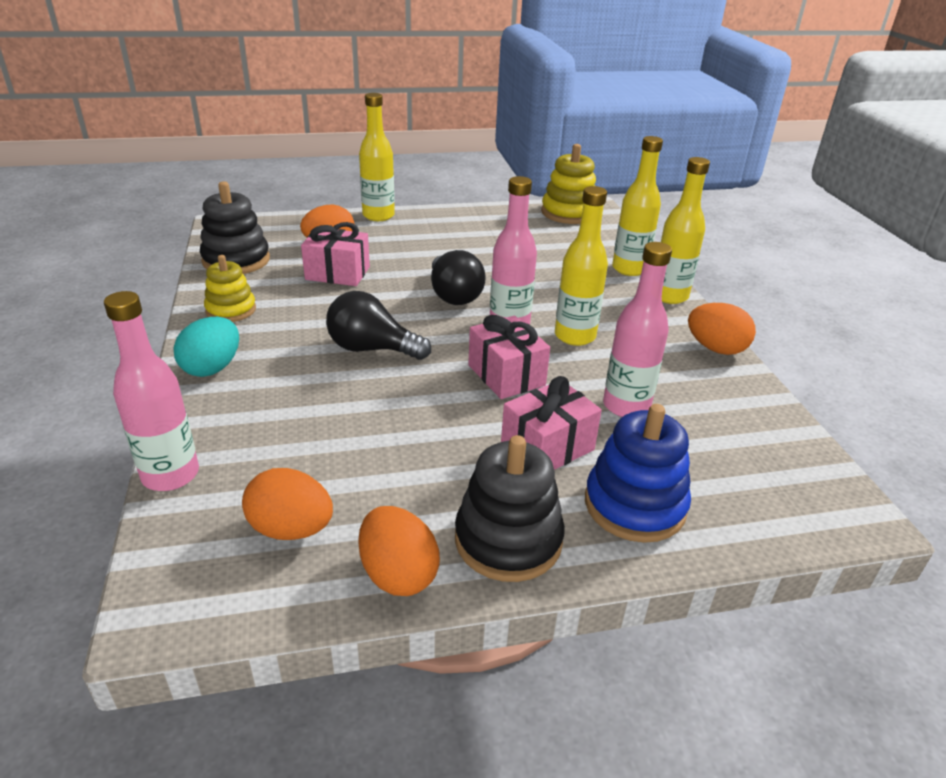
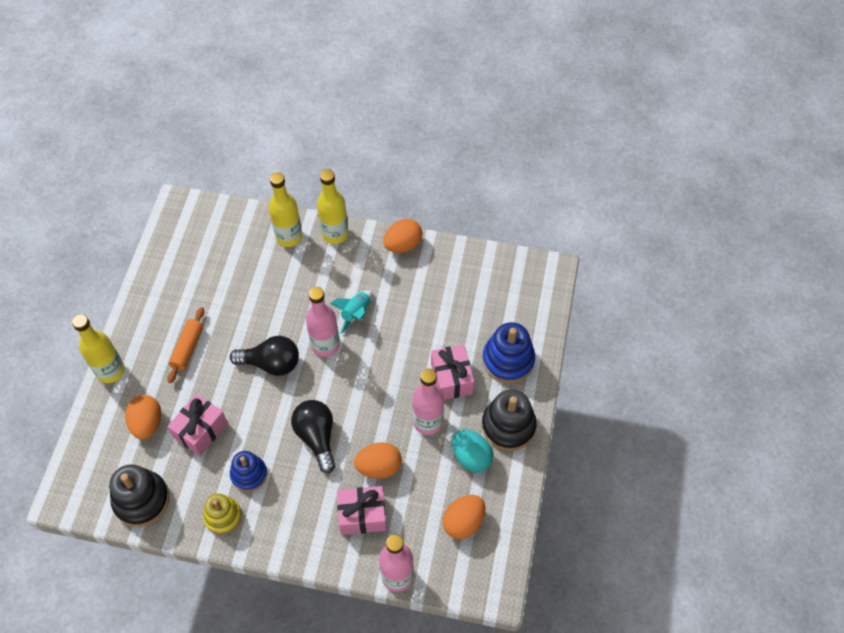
camera: 65 degrees left, 25 degrees up
(212, 368) = (296, 539): turquoise egg -> turquoise egg (471, 457)
(295, 314) = (249, 474): none -> blue stacking toy
(372, 349) = (317, 437): black light bulb -> black light bulb turned 120 degrees clockwise
(398, 574) = (511, 481): orange egg -> orange egg (379, 467)
(434, 245) = (187, 348): none -> orange rolling pin
(506, 375) = (379, 371): pink gift -> pink gift (362, 515)
(568, 213) = (180, 229): yellow stacking toy -> none
(575, 336) = (356, 313): yellow bottle -> turquoise rocket
(626, 406) = (434, 322): pink bottle -> pink bottle (427, 422)

